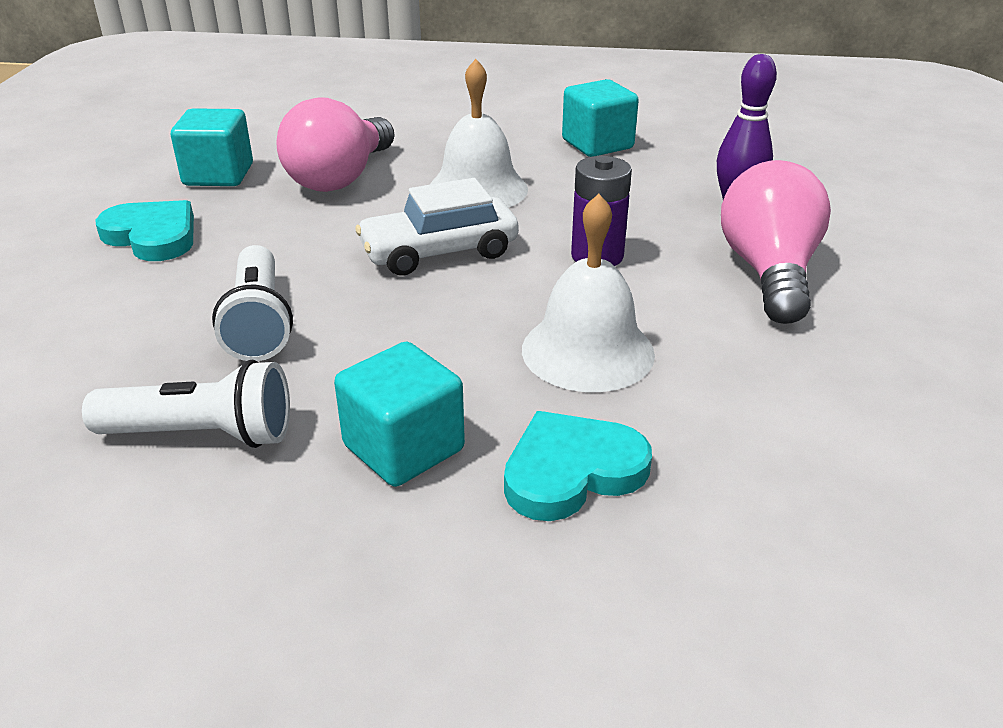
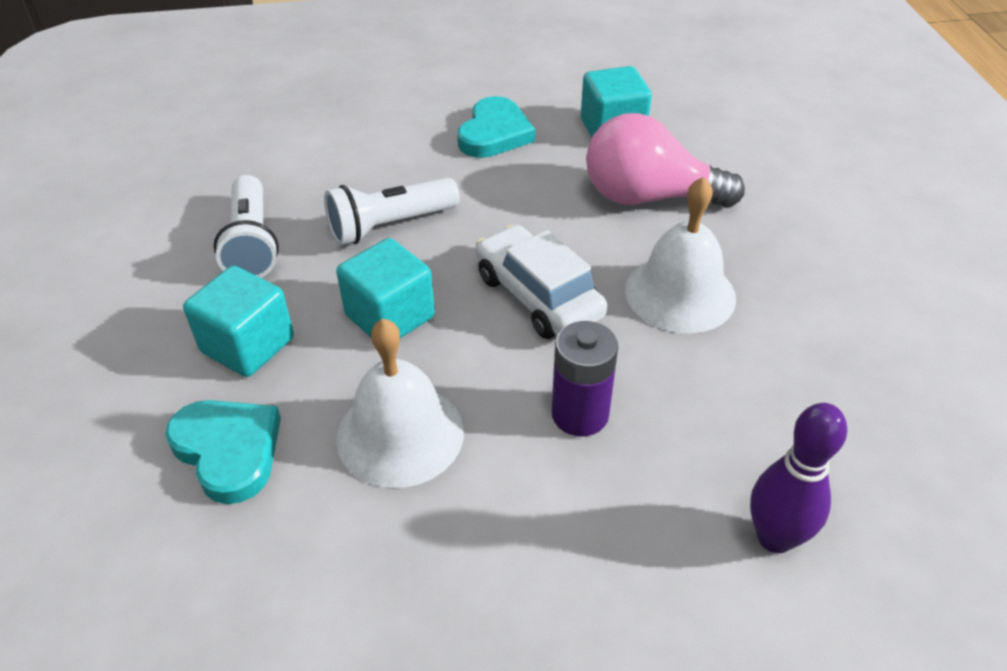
camera: 75 degrees right, 10 degrees up
(597, 144) = (864, 371): turquoise cube -> turquoise cube (390, 316)
(769, 272) = (609, 583): pink light bulb -> none

